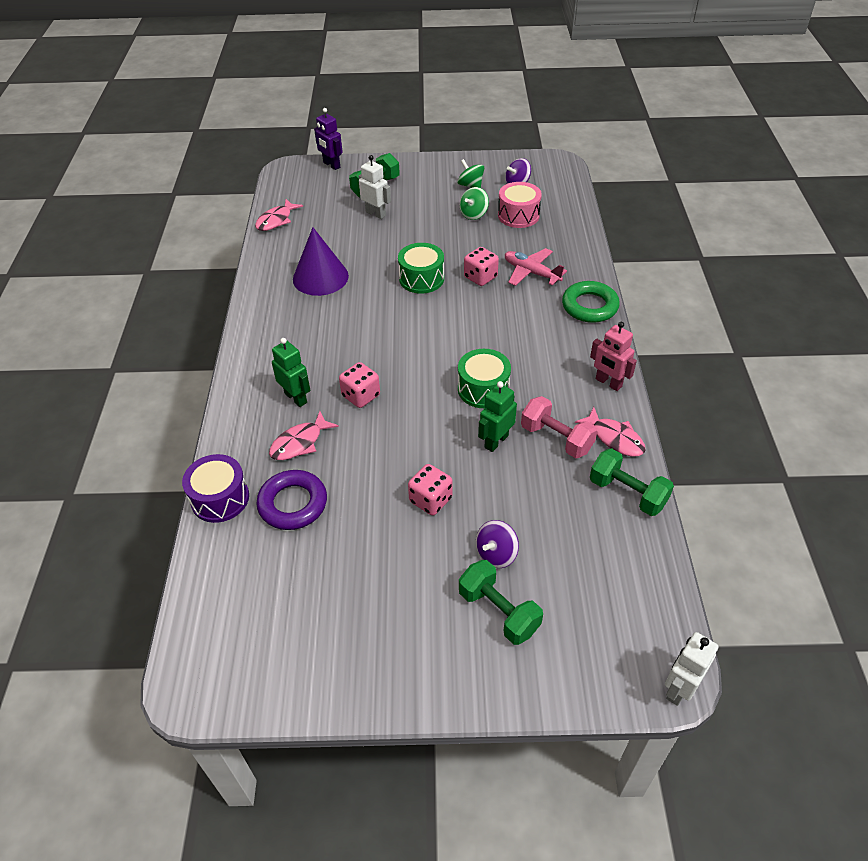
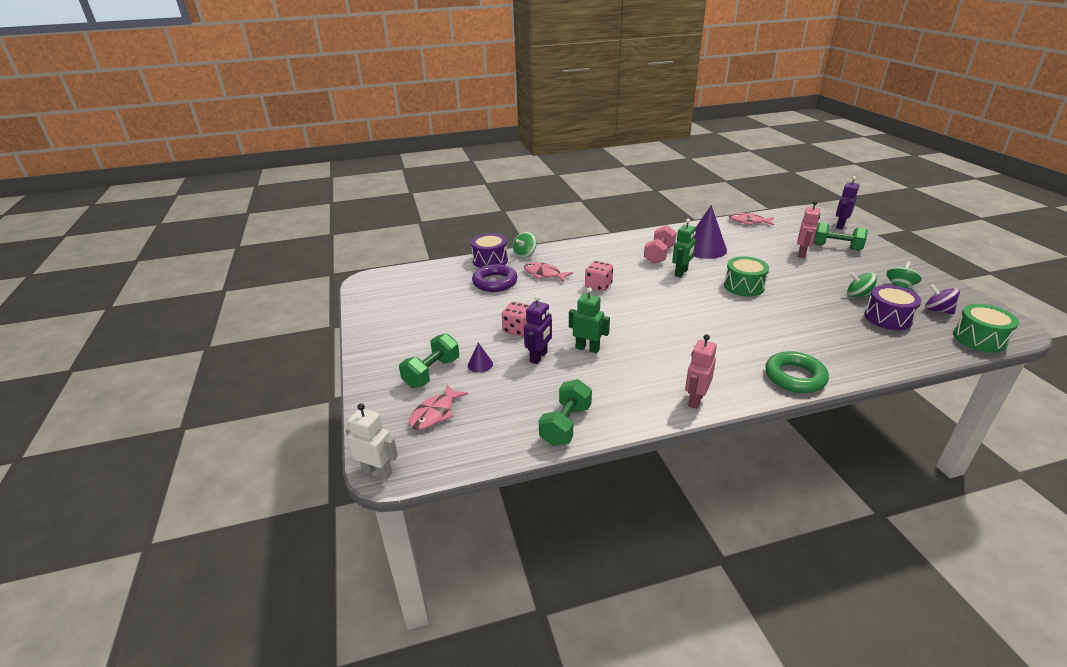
camera: 75 degrees right, 15 degrees down
(227, 452) = (524, 254): none -> green spinning top
(296, 398) = (581, 265): green robot -> green robot (681, 273)
(376, 214) = (802, 253): white robot -> pink robot
(480, 277) = (774, 312): pink dice -> none
(483, 389) = (640, 334): green drum -> green drum (979, 339)
(496, 554) = (480, 364): purple spinning top -> purple cone
(499, 490) = (539, 357): none -> purple robot
(518, 215) = (888, 318): pink drum -> purple drum
(531, 273) = (809, 337): pink plane -> none
(556, 438) = (607, 378): pink dumbbell -> pink dumbbell (659, 255)
(614, 438) = (627, 411): pink fish -> pink fish (435, 413)

